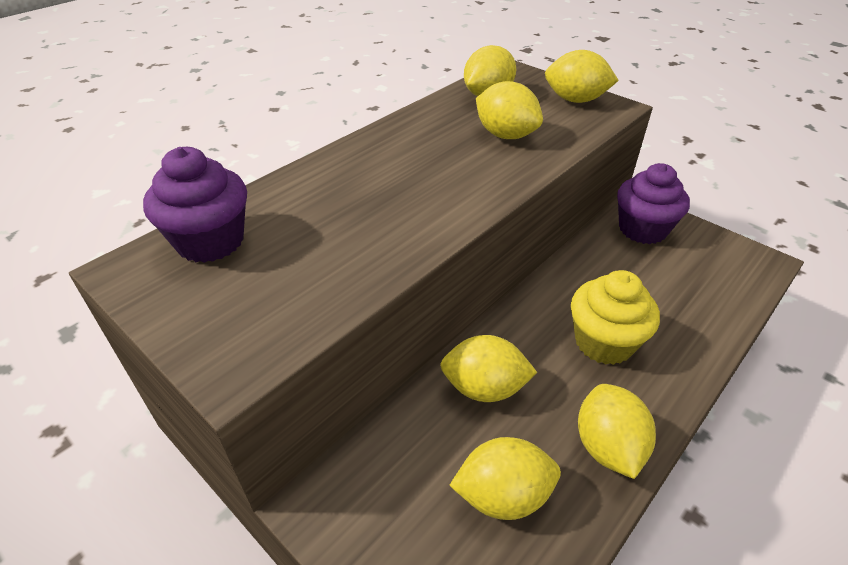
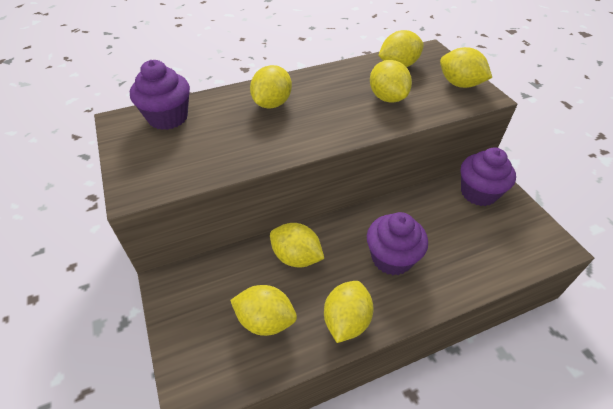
camera: 25 degrees right, 5 degrees up
(359, 180) = (272, 104): none -> yellow lemon
(604, 342) = (391, 258): yellow cupcake -> purple cupcake

